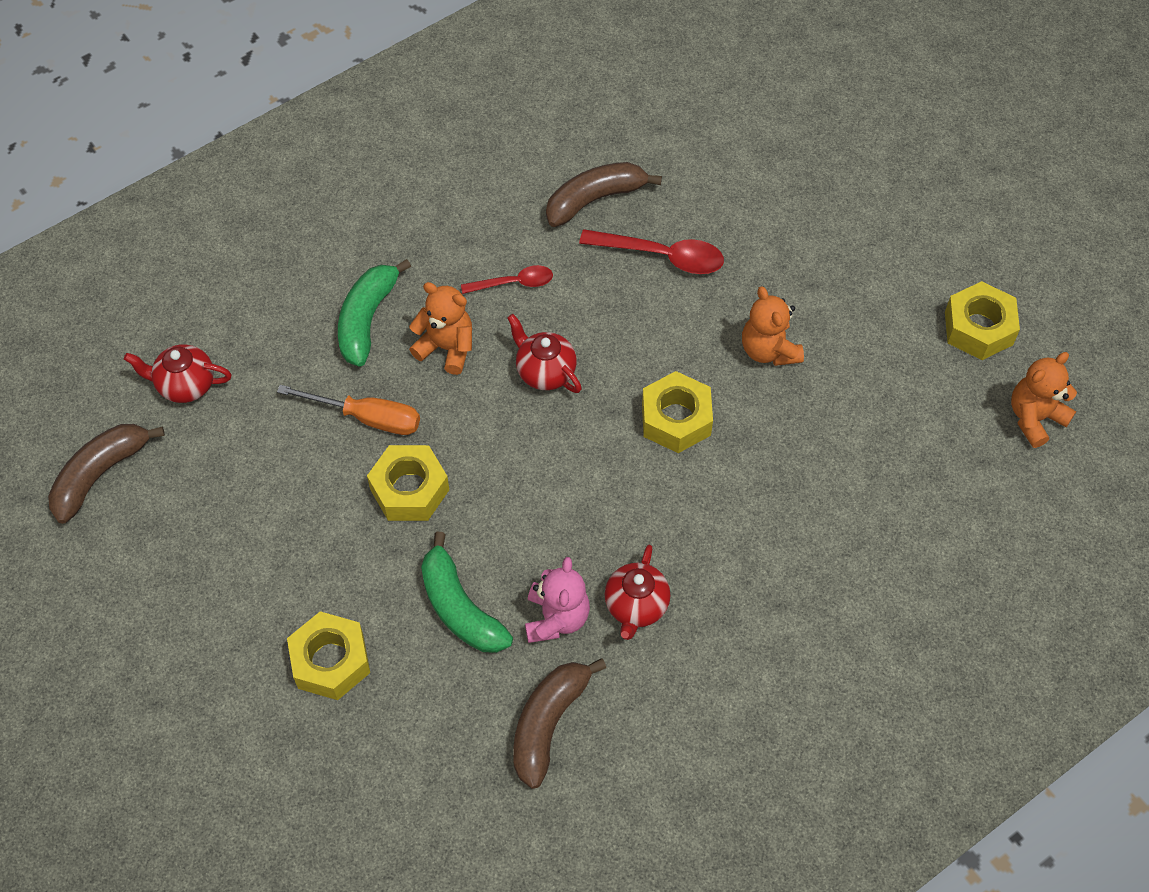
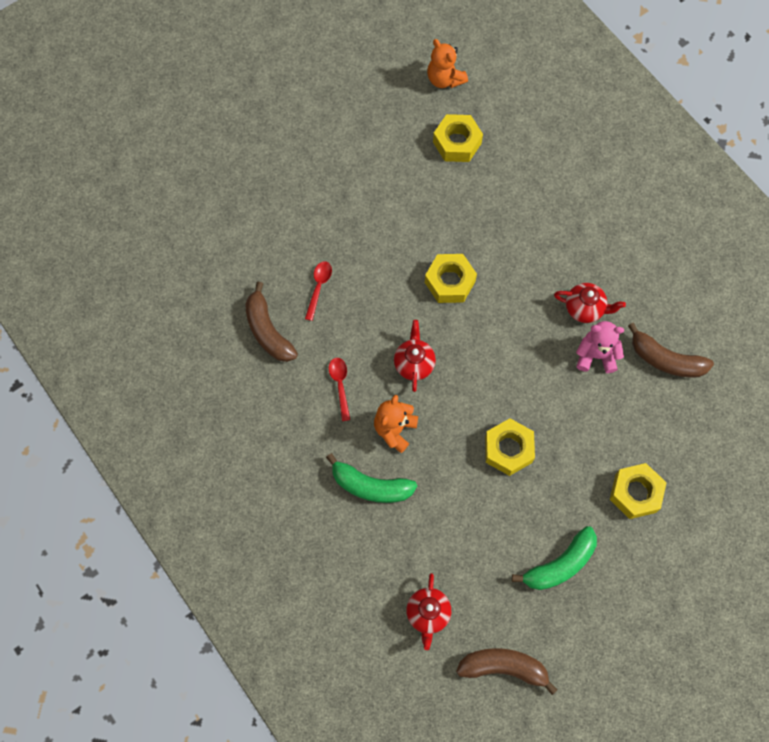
camera: 90 degrees left, 10 degrees up
(100, 474) = (504, 667): brown banana -> brown banana turned 150 degrees clockwise
(367, 418) = (453, 481): orange screwdriver -> none
(460, 607) = (592, 414): green banana -> green banana (559, 565)
(545, 372) = (414, 363): red teapot -> red teapot turned 135 degrees clockwise
(662, 256) = (318, 287): red spoon -> red spoon, size x0.63
(768, 350) = (396, 224): orange teddy bear -> none
(978, 328) = (379, 102): yellow nut -> yellow nut (457, 143)

